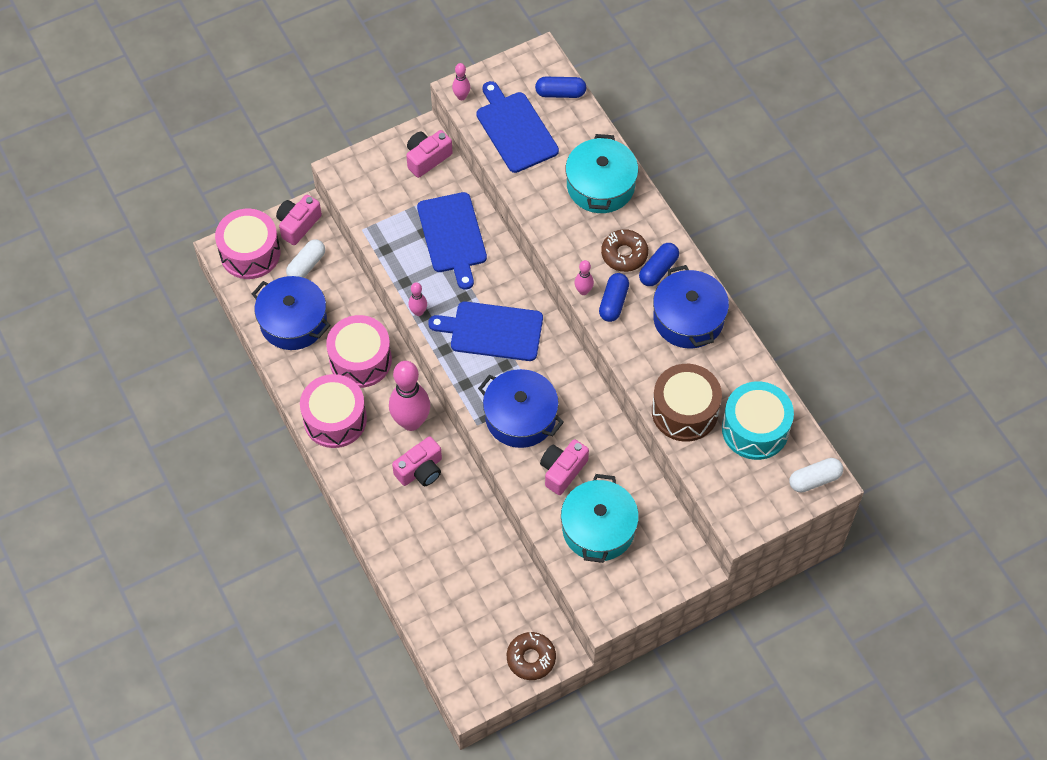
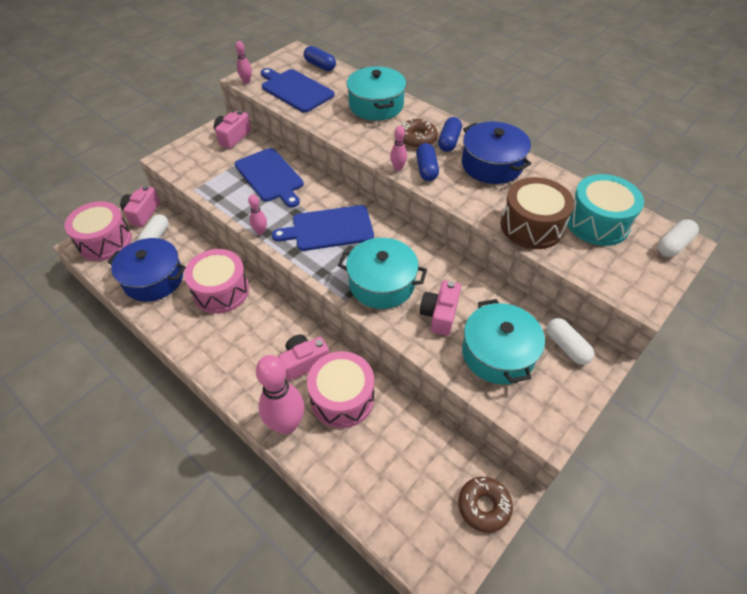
camera: 20 degrees left, 10 degrees down
(335, 419) = (211, 343): pink drum -> pink drum (342, 398)
(411, 422) = (281, 325): pink bowling pin -> pink bowling pin (286, 424)
(420, 470) = (304, 362): pink camera -> pink camera turned 150 degrees counterclockwise
(520, 417) = (382, 283): blue pot -> turquoise pot
(560, 93) = (320, 66): blue capsule -> blue capsule turned 60 degrees clockwise
(668, 544) = (566, 347): none -> white capsule

